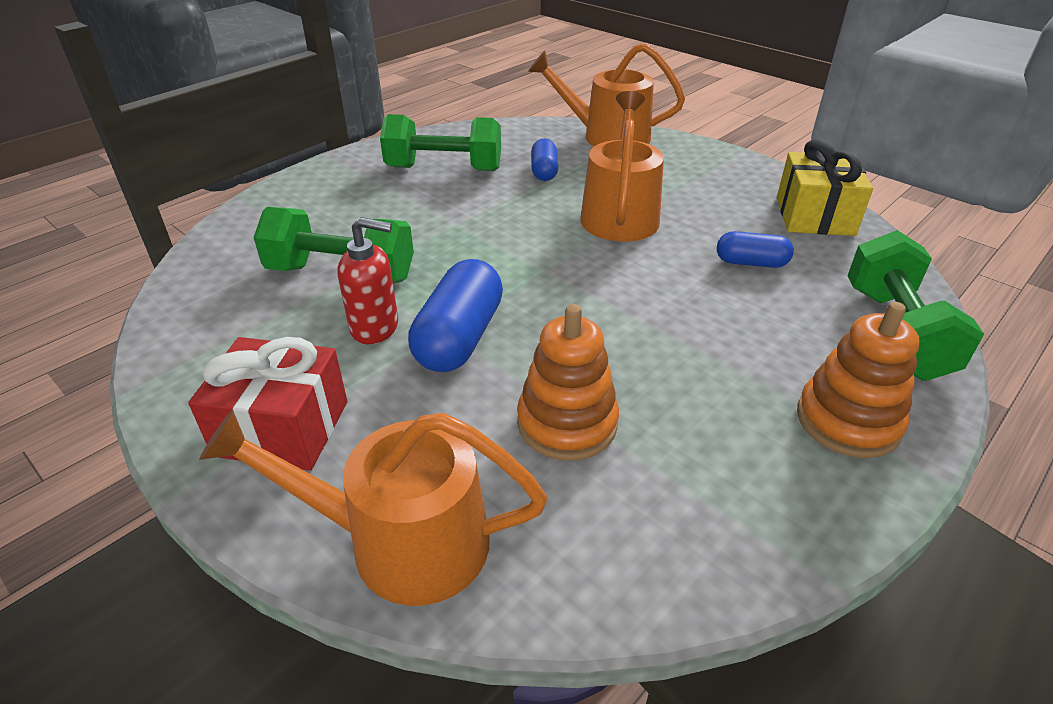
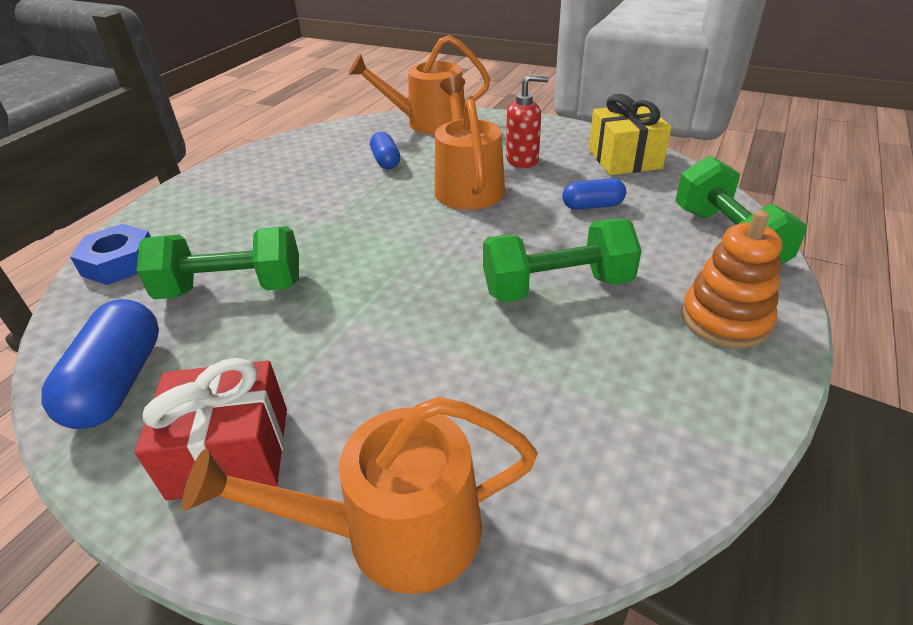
camera: 15 degrees left, 0 degrees up
(250, 227) = (120, 263): none -> blue nut
(375, 327) = (286, 332): red soap dispenser -> red soap dispenser (522, 160)
(444, 169) = (293, 174): green dumbbell -> green dumbbell (556, 287)
(459, 338) = (370, 324): blue capsule -> blue capsule (118, 383)
(567, 423) = (500, 378): orange stacking toy -> none

